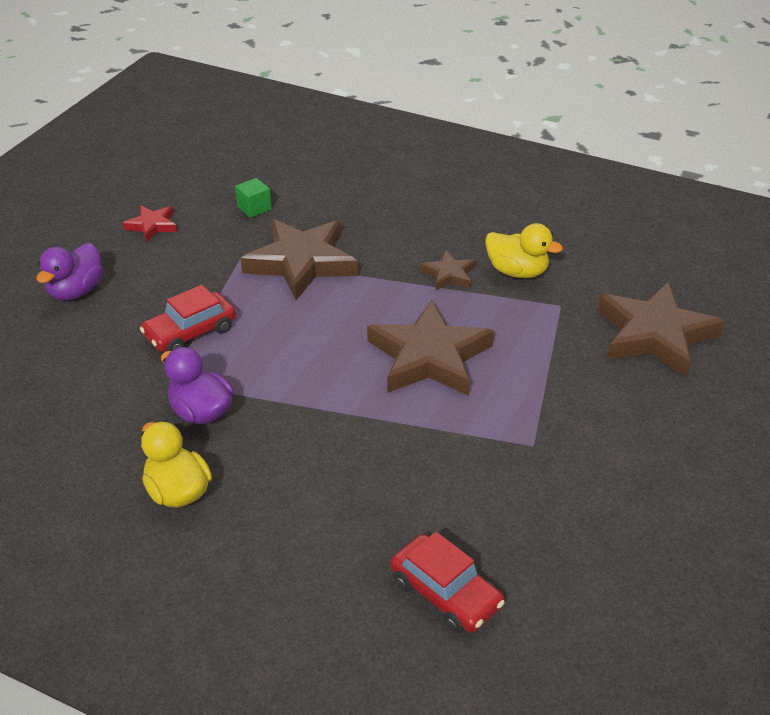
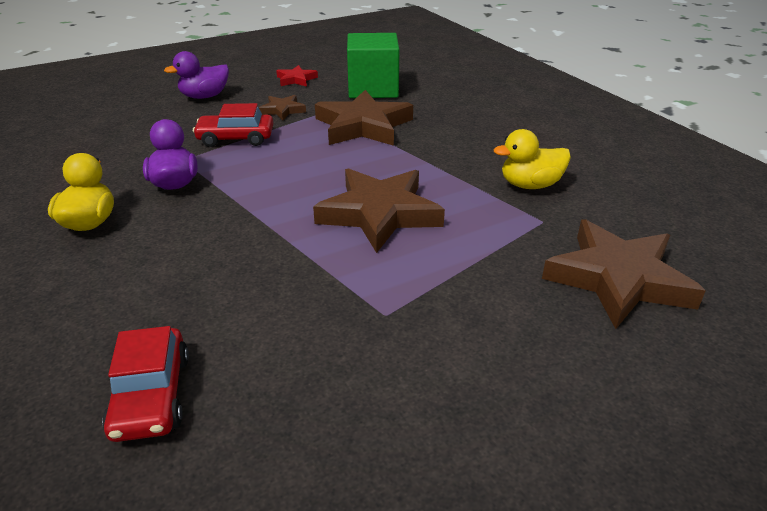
camera: 35 degrees right, 5 degrees down
(254, 208) = (373, 89): green cube -> green cube, size x2.33
(449, 274) = (467, 168): brown star -> brown star (283, 110)
(517, 272) = (530, 185): yellow duck -> yellow duck turned 105 degrees clockwise

